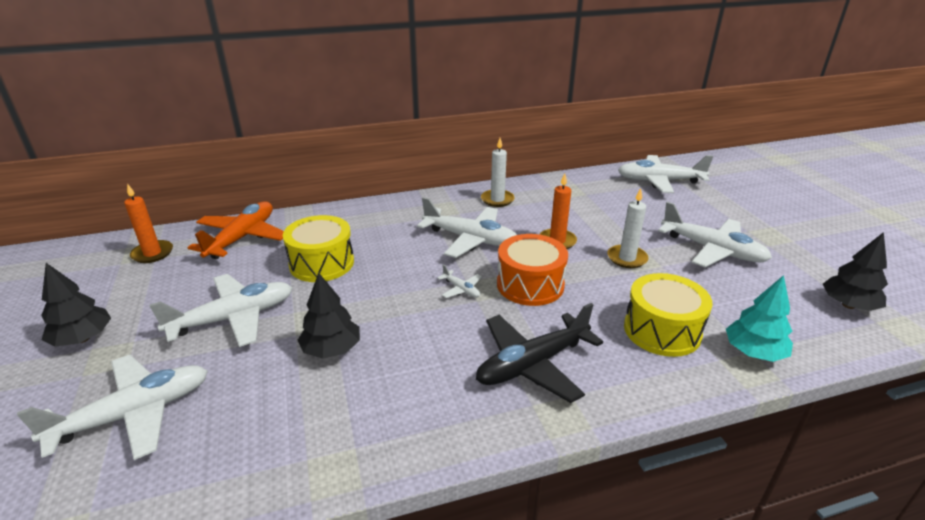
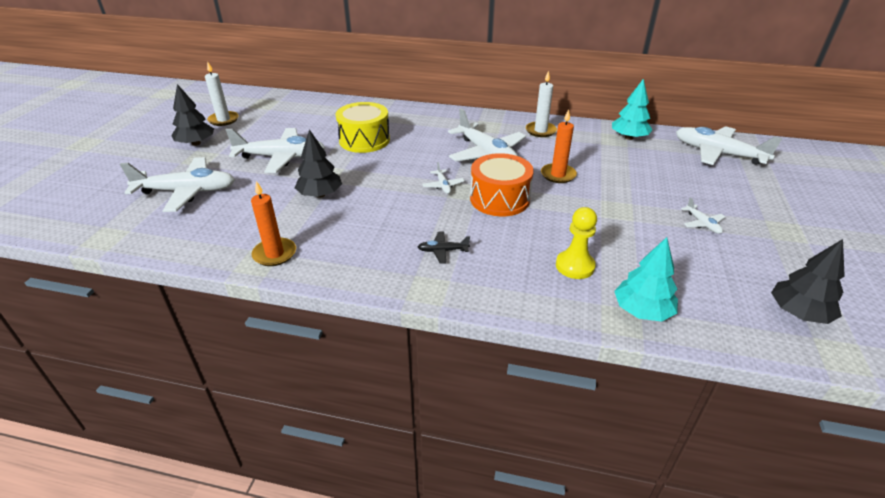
camera: 30 degrees right, 5 degrees up
(152, 253) = (270, 106): orange candle -> orange candle (274, 254)
(242, 238) = (330, 110): orange plane -> none
(532, 364) = (442, 251): black plane -> black plane, size x0.44
(579, 185) = (629, 137): none -> turquoise tree
(627, 258) = (607, 205): white candle -> white candle (223, 120)
(662, 330) = (575, 266): yellow drum -> yellow pawn
(712, 250) = (702, 224): white plane -> white plane, size x0.44

